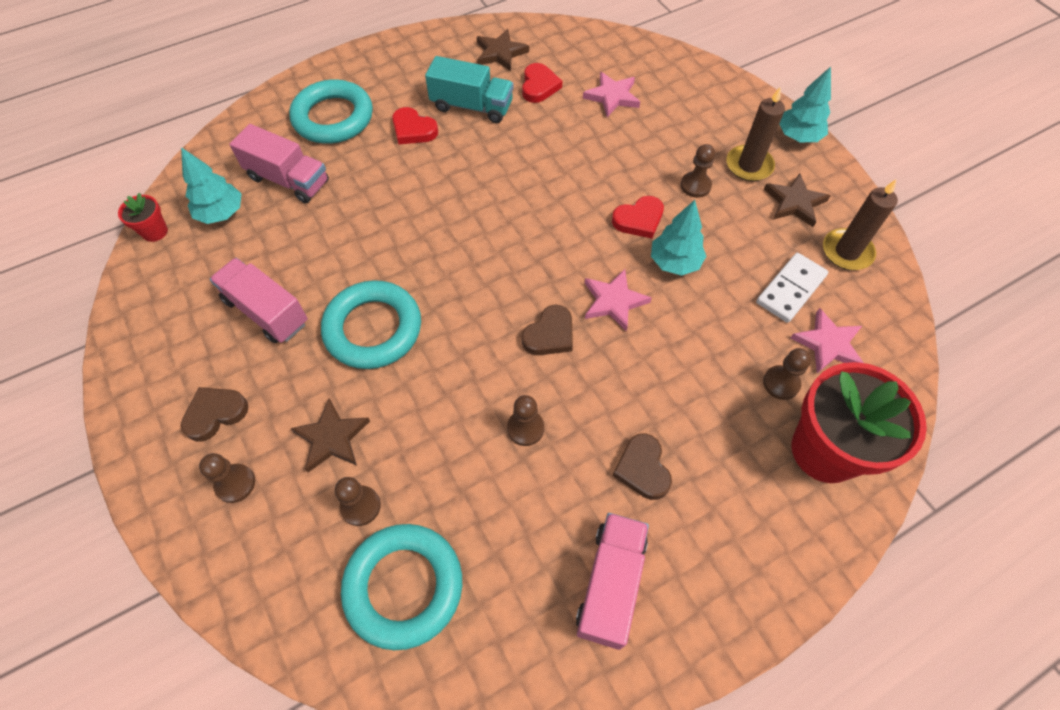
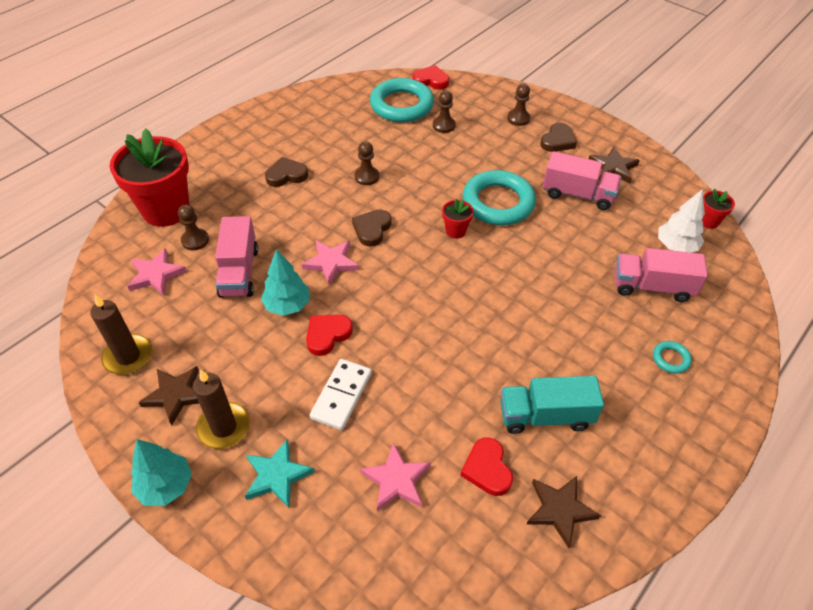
camera: 160 degrees right, 10 degrees down
(221, 213) = (676, 246): turquoise tree -> white tree
(332, 438) = (481, 146): brown star -> brown star (613, 168)
(333, 118) = (670, 359): turquoise ring -> turquoise ring, size x0.43
(413, 130) = (584, 368): red heart -> red heart (431, 80)
(449, 302) = (455, 231): none -> red flower pot
(610, 584) = (294, 128): pink truck -> pink truck (239, 272)
(642, 469) = (286, 175): brown heart -> brown heart turned 75 degrees counterclockwise
(695, 186) = (279, 386): brown pawn -> none
(706, 121) = (277, 475): none -> turquoise star
(790, 289) = (184, 309): white domino -> white domino (341, 396)

